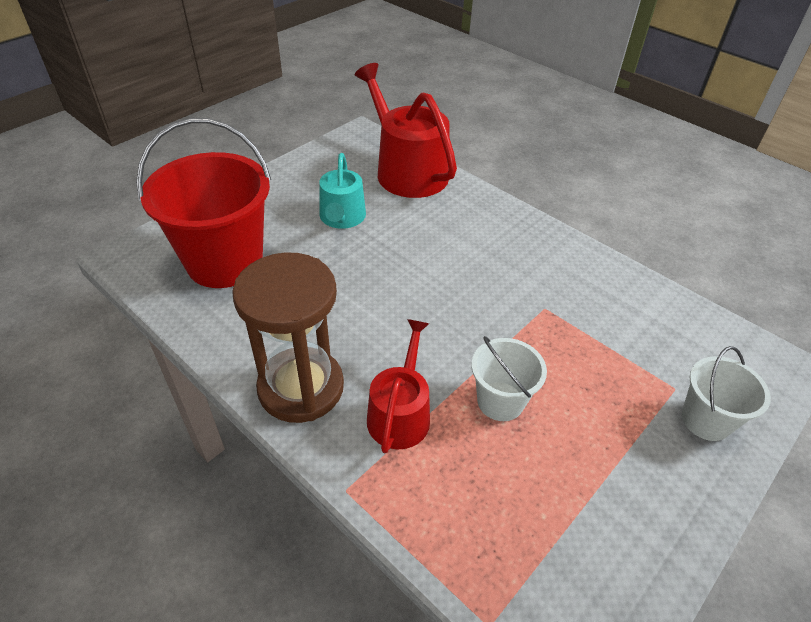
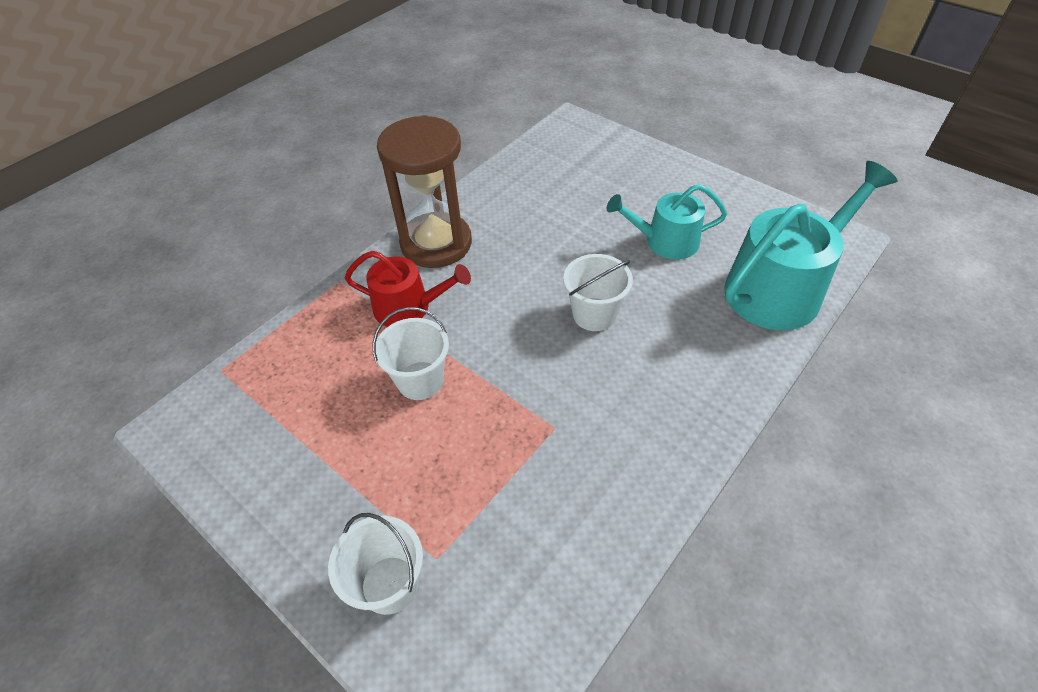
camera: 90 degrees right, 5 degrees up
(224, 262) = (577, 175): red bucket -> none
(407, 170) = (781, 287): red watering can -> turquoise watering can
(424, 271) = (594, 314): none -> white bucket

